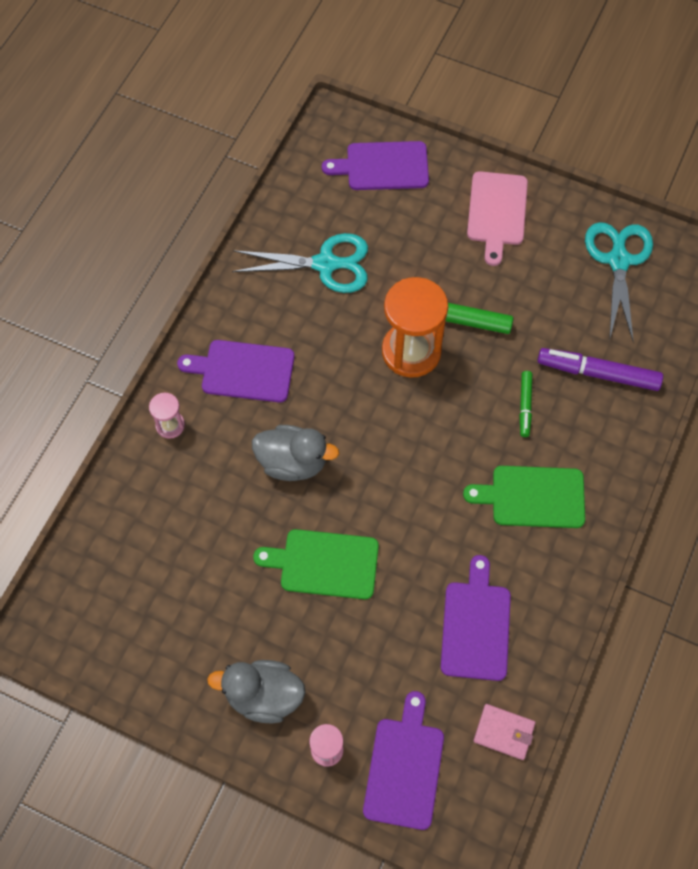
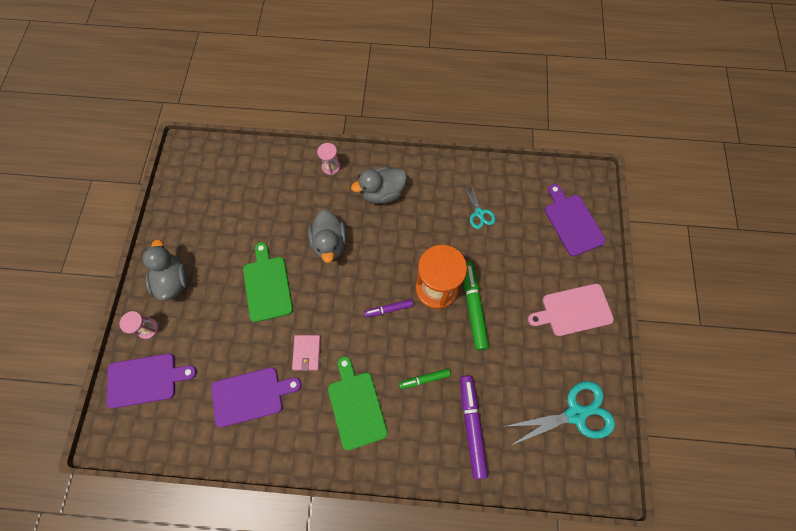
camera: 70 degrees right, 5 degrees up
(243, 371) = (382, 193): purple cutting board -> grey duck
(326, 264) = (479, 213): turquoise scissors -> turquoise scissors, size x0.54
(418, 418) = (388, 309): none -> purple marker
(504, 732) = (181, 438): pink wallet -> pink wallet (307, 353)

